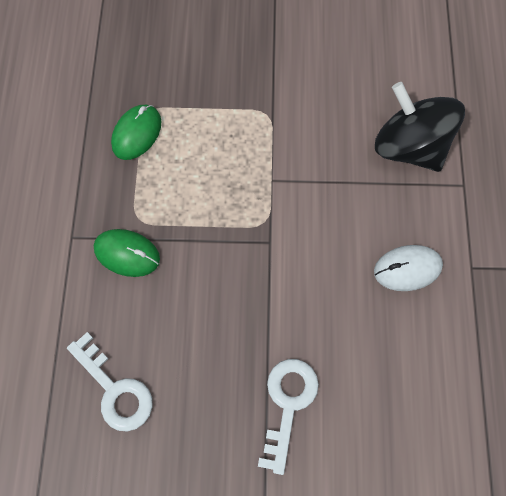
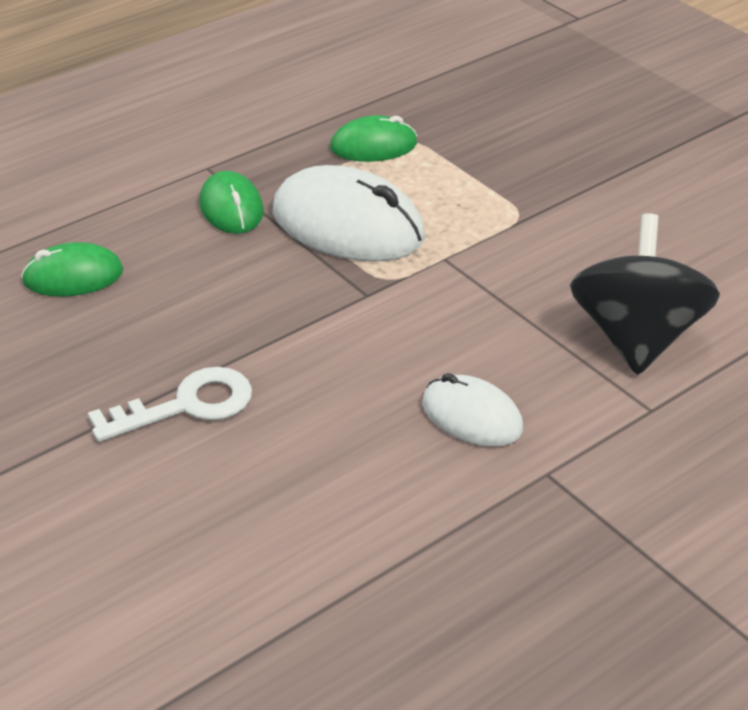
camera: 50 degrees right, 30 degrees down
(115, 389) = (73, 276): white key -> green mouse
(200, 204) = (348, 225): none -> white mouse

